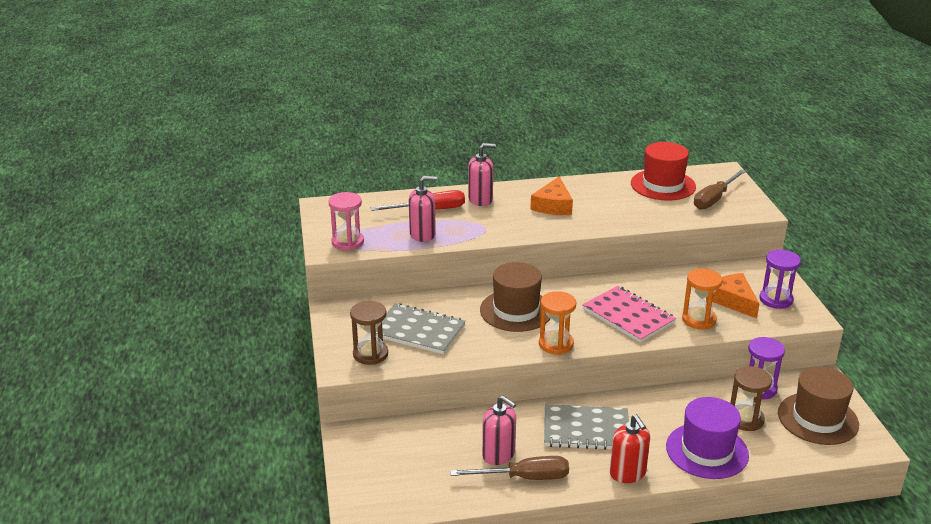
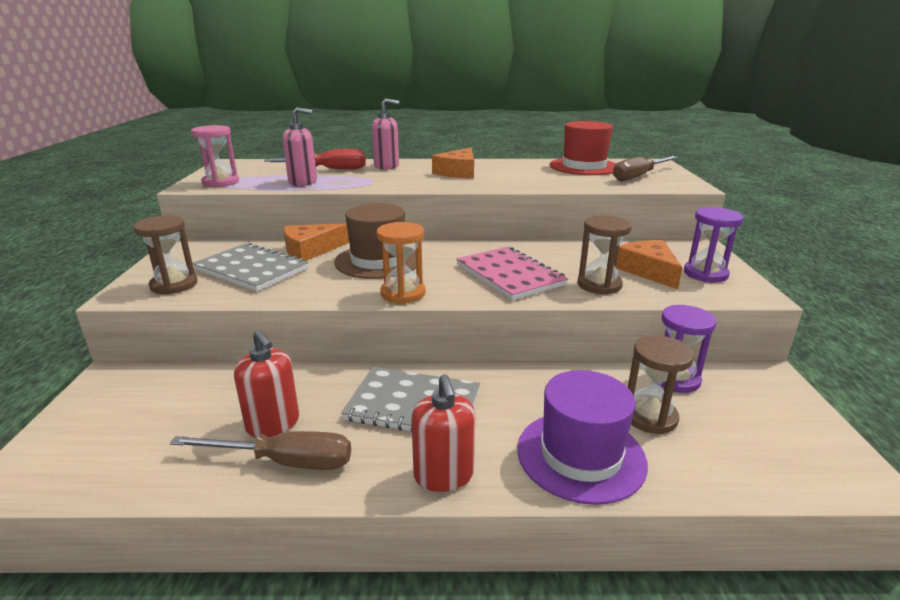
camera: 10 degrees right, 5 degrees down
(450, 303) = (310, 250): none -> orange cheese
(498, 454) = (273, 424): pink soap dispenser -> red soap dispenser
(699, 320) = (599, 285): orange hourglass -> brown hourglass
(817, 419) = (764, 428): brown hat -> none

